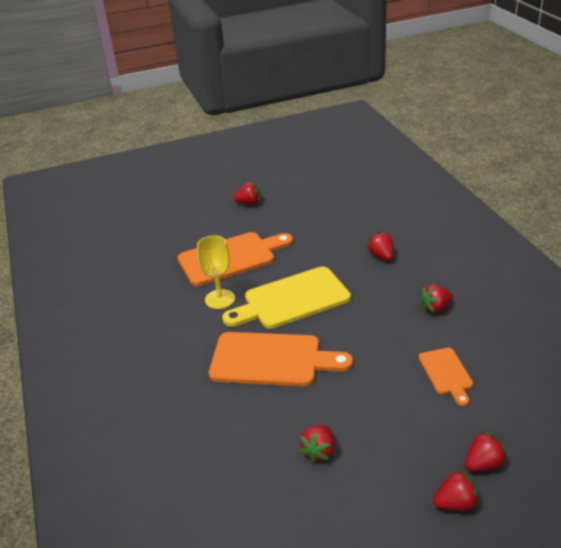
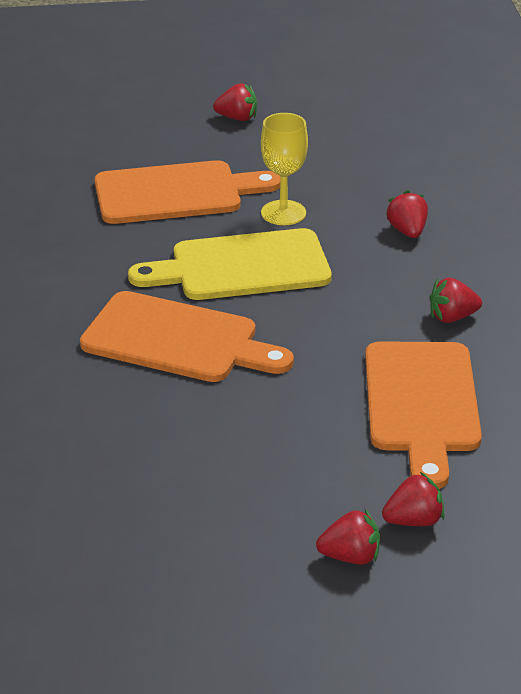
camera: 10 degrees right, 0 degrees up
(220, 299) = (136, 247): yellow goblet -> yellow goblet (283, 213)
(319, 451) = (194, 462): red strawberry -> none
(446, 373) = (422, 404): orange cutting board -> orange cutting board, size x1.89

